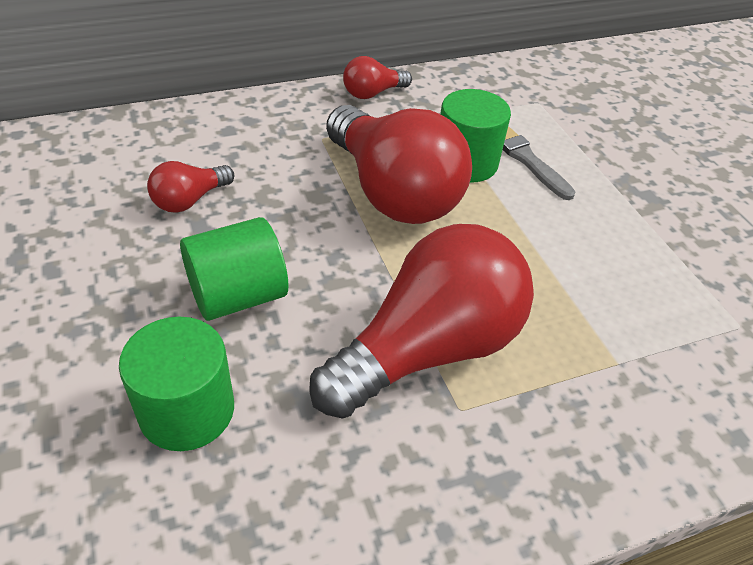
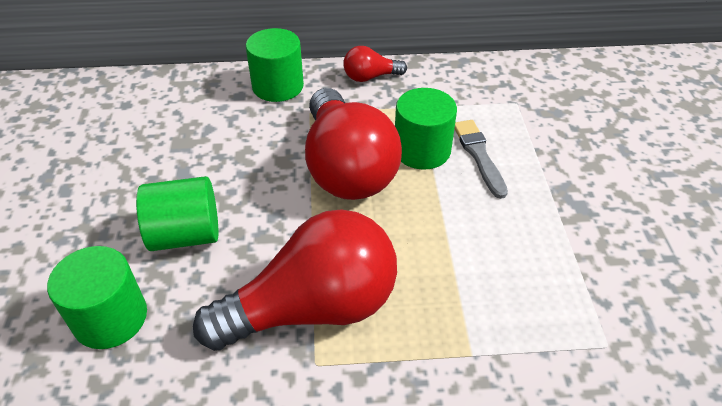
camera: 20 degrees right, 0 degrees up
(189, 200) = (184, 150): red light bulb -> none
(271, 115) = (278, 86): none -> green cylinder

